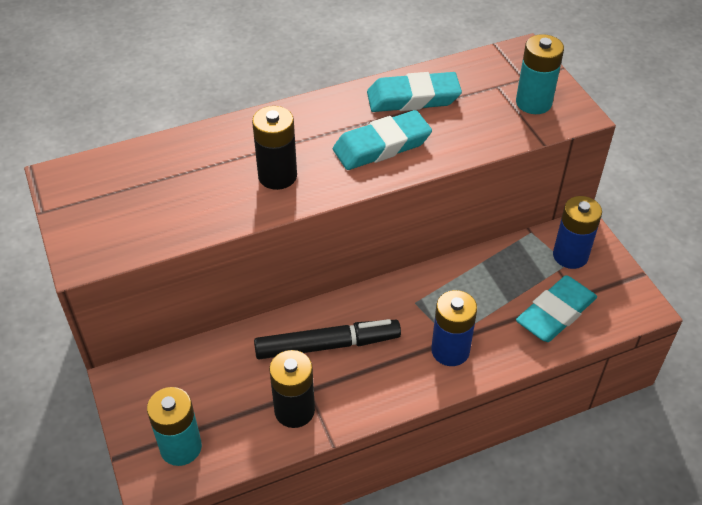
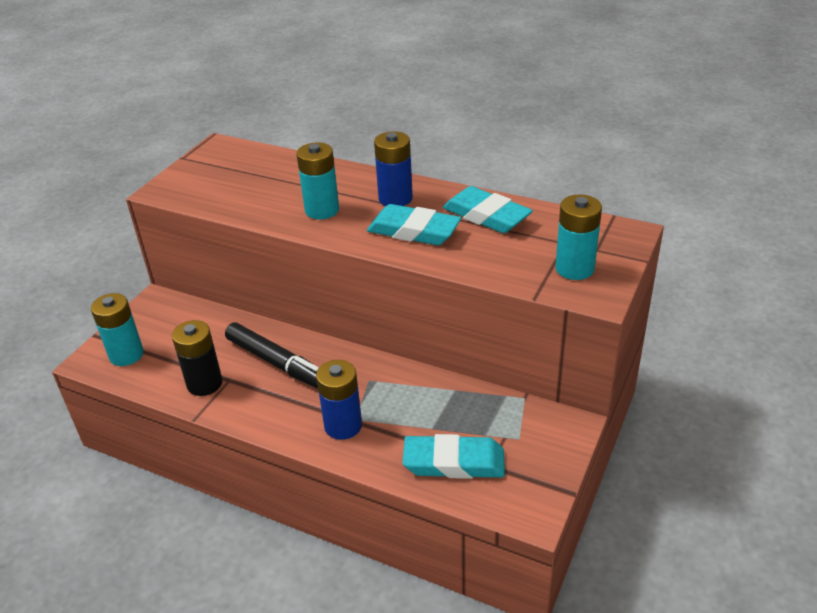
camera: 50 degrees right, 10 degrees down
(277, 176) = (322, 210): black battery -> turquoise battery
(570, 255) = (529, 434): blue battery -> blue battery (395, 198)

